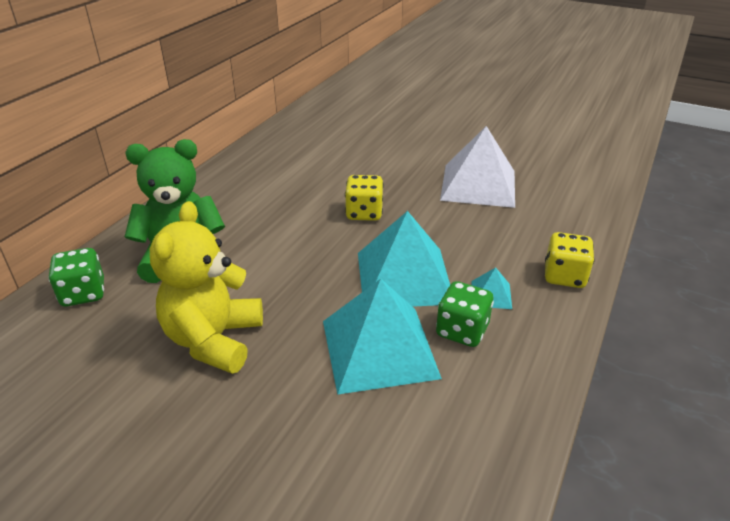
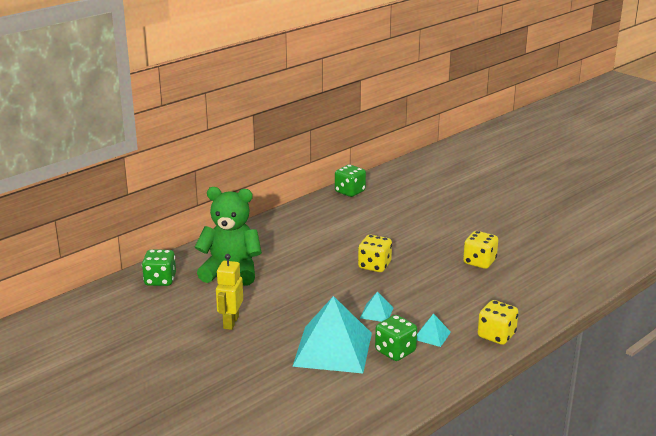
camera: 20 degrees right, 10 degrees down
(214, 340) = (230, 322): yellow teddy bear -> yellow robot
(286, 129) = (350, 192): none -> green dice
(404, 277) = (376, 312): turquoise pyramid -> turquoise pyramid, size x0.43
(478, 185) = (479, 262): white pyramid -> yellow dice

